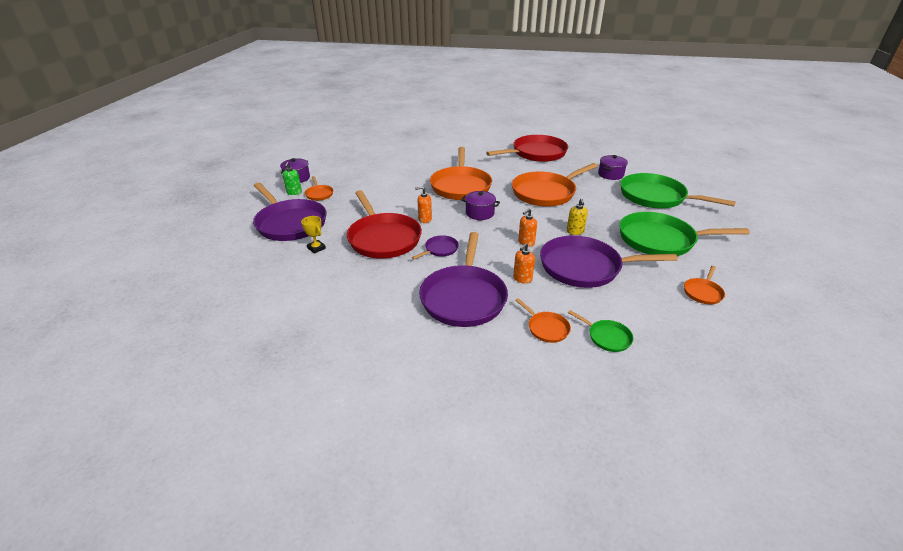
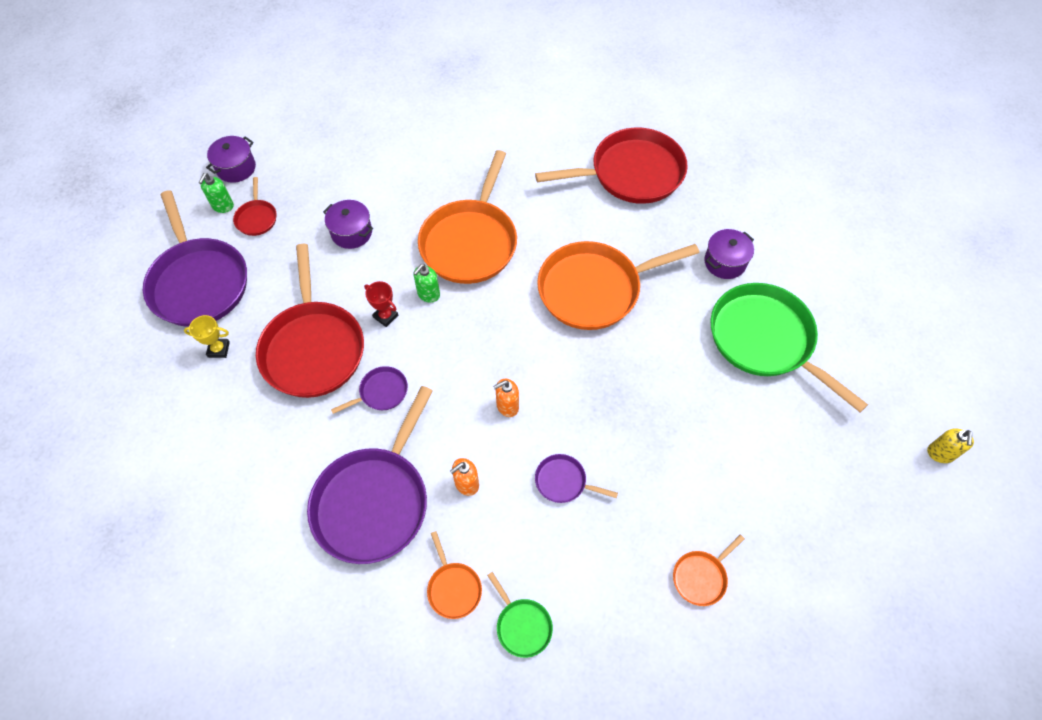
camera: 15 degrees right, 25 degrees up
(316, 248) = (219, 349): yellow trophy -> yellow trophy turned 60 degrees counterclockwise
(319, 194) = (256, 218): orange pan -> red pan
(424, 219) = (385, 316): orange soap dispenser -> red trophy
(447, 207) = (428, 294): none -> green soap dispenser
(479, 213) = (470, 320): purple pot -> purple pot (351, 232)
(575, 231) = (590, 398): yellow soap dispenser -> yellow soap dispenser (940, 453)
(584, 267) = (563, 481): purple pan -> purple pan, size x0.44
(660, 240) = (708, 448): green pan -> none

